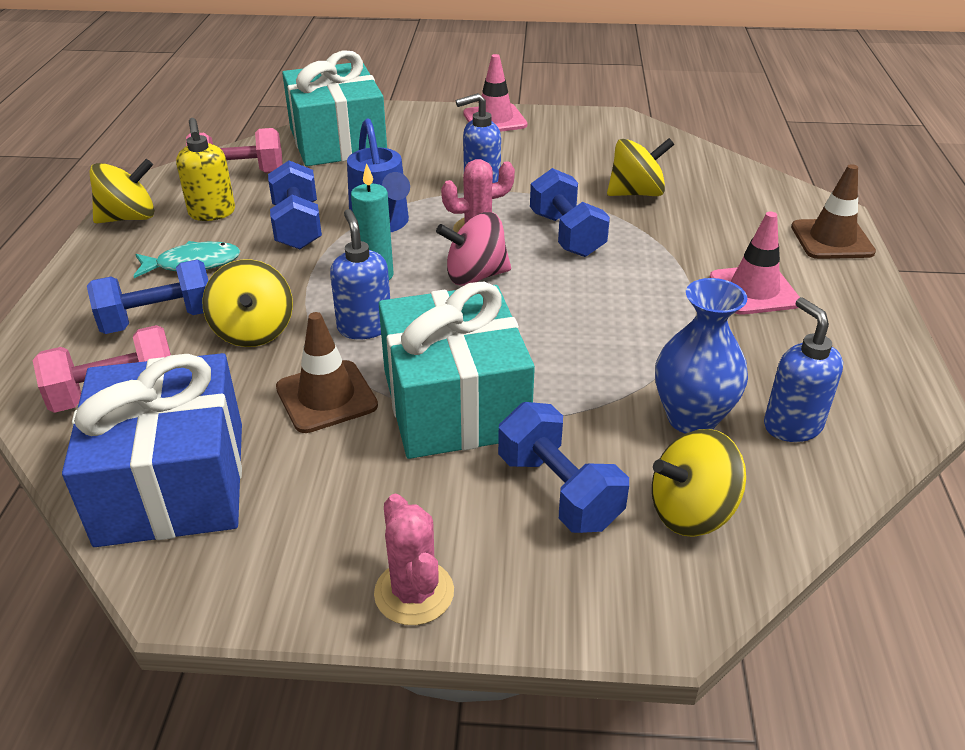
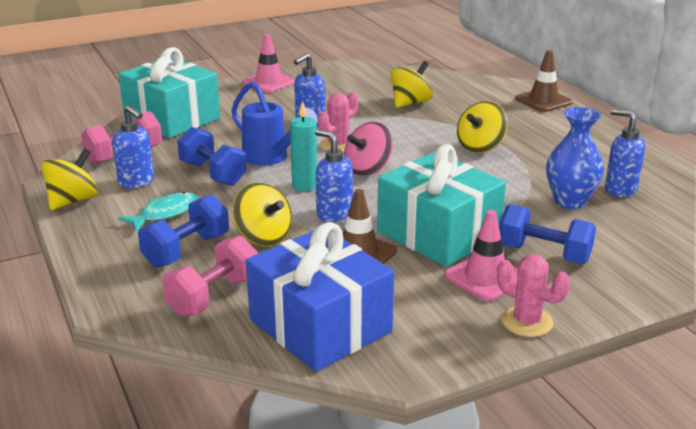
camera: 30 degrees left, 10 degrees down
(212, 213) = (137, 182): yellow soap dispenser -> blue soap dispenser
(566, 234) = (396, 134): blue dumbbell -> none
(691, 512) = (616, 240): yellow spinning top -> yellow spinning top (480, 147)
(754, 290) = (532, 135): pink traffic cone -> pink traffic cone (485, 277)

